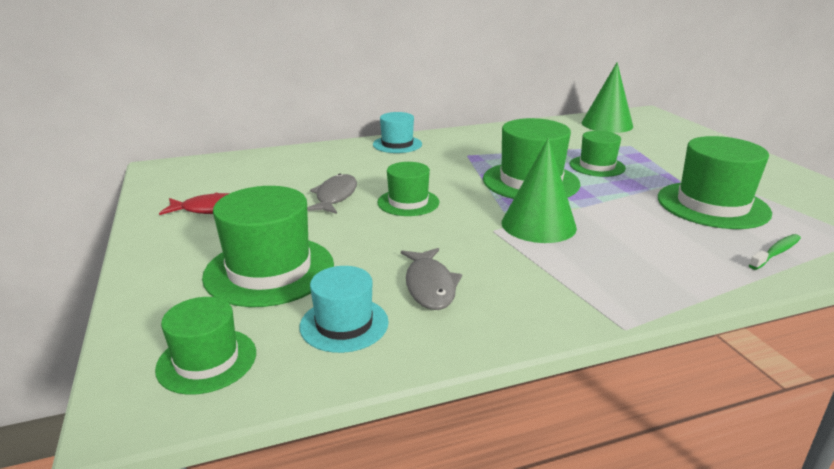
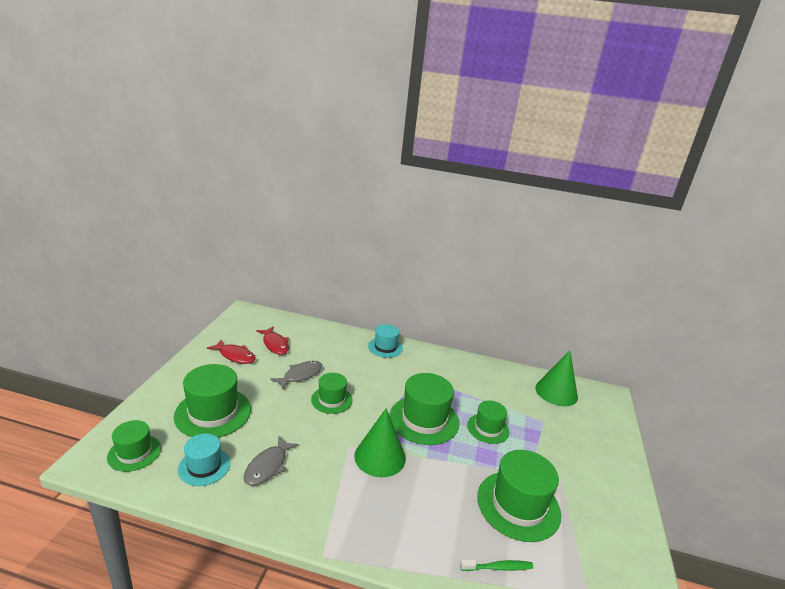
camera: 30 degrees right, 0 degrees up
(255, 182) = (275, 344): none -> red fish

